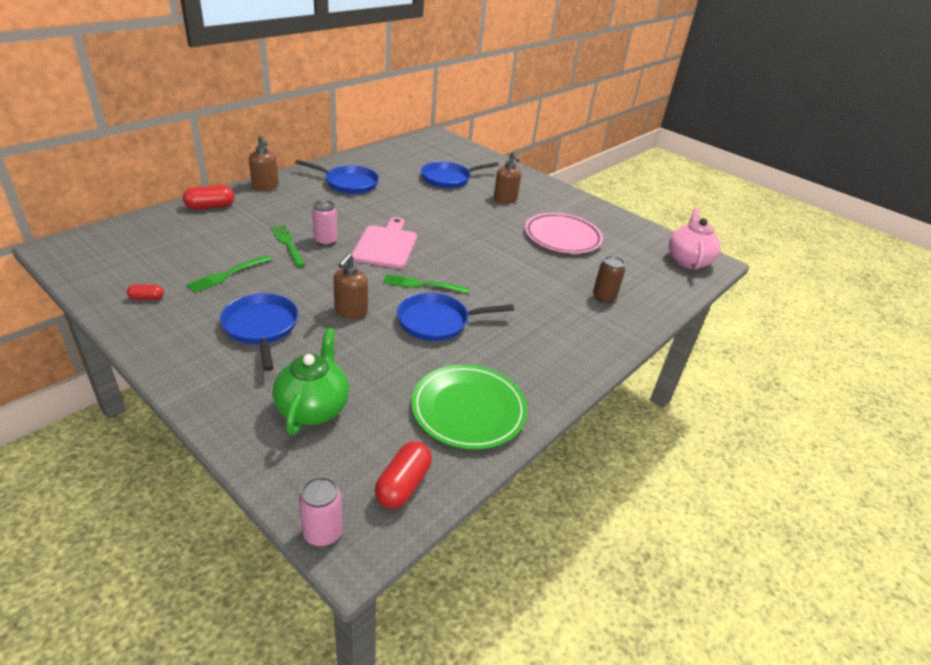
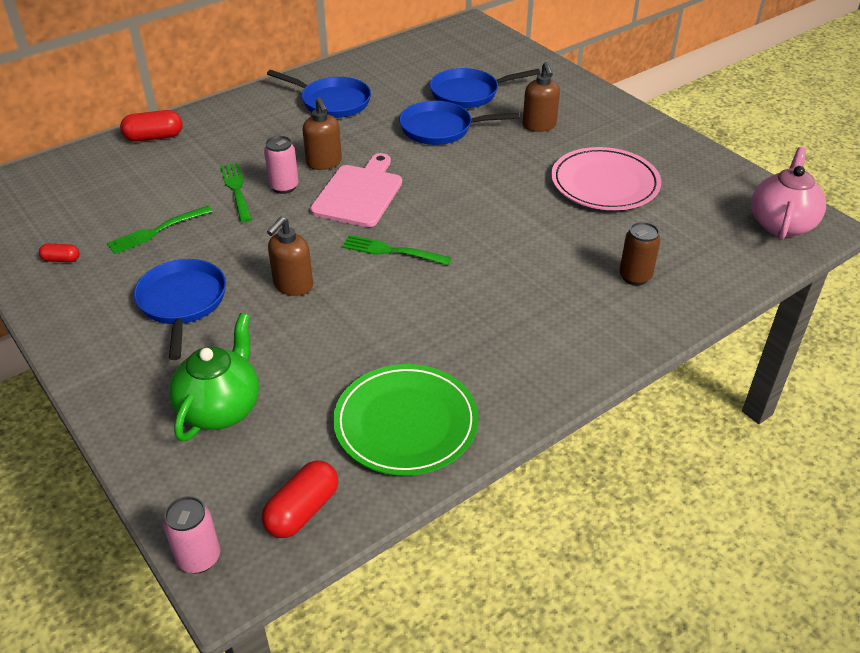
camera: 15 degrees right, 5 degrees up
(265, 187) = (226, 108): brown soap dispenser -> brown soap dispenser (324, 163)
(437, 322) = (398, 303): blue pan -> blue pan (441, 129)

